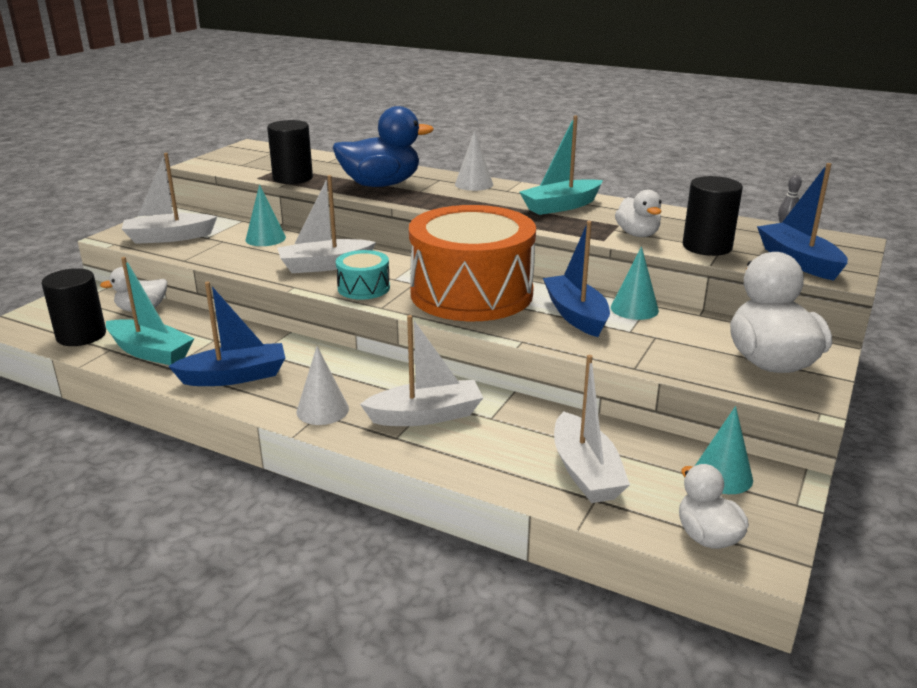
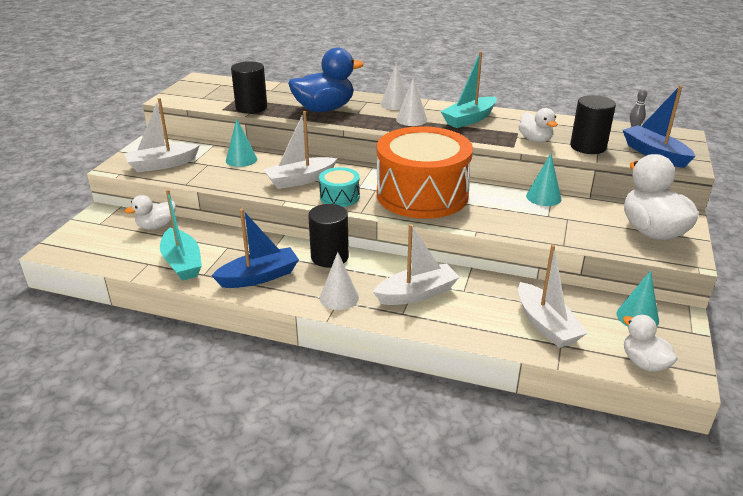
camera: 10 degrees left, 5 degrees up
(81, 335) = (118, 254): black cylinder -> black cylinder (329, 257)
(150, 352) = (182, 263): turquoise boat -> turquoise boat turned 45 degrees clockwise
(485, 202) = (411, 119): none -> white cone
(576, 315) = (505, 206): blue boat -> none

